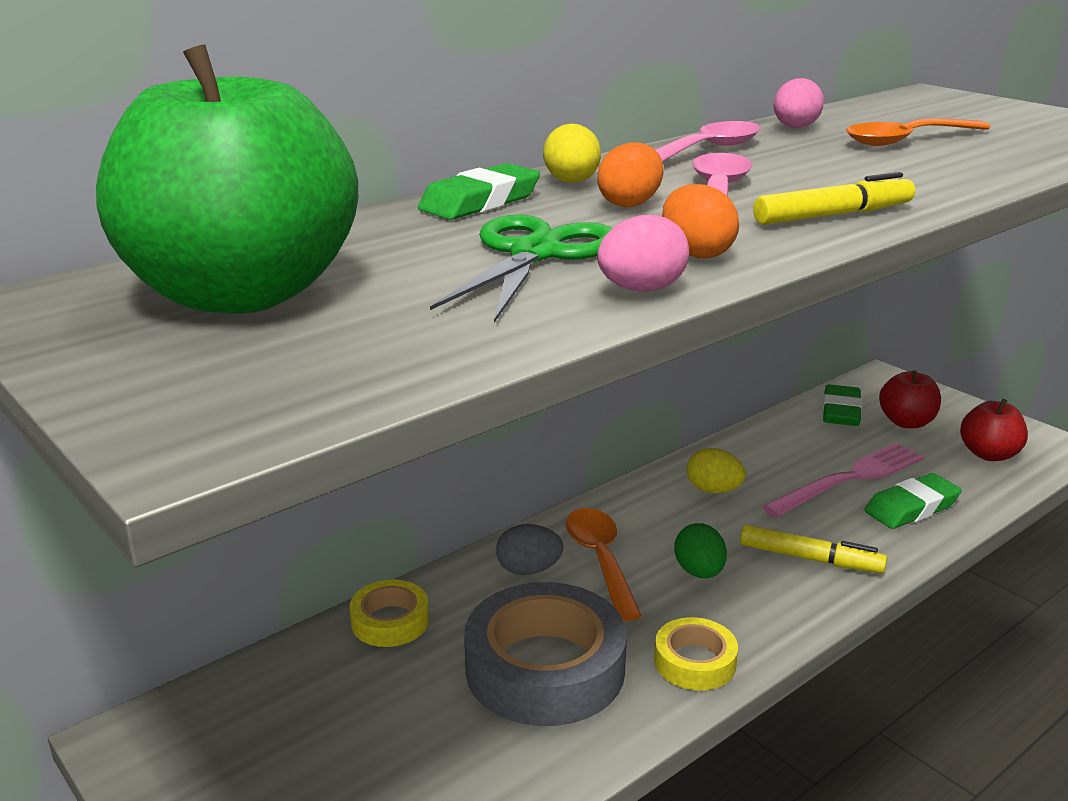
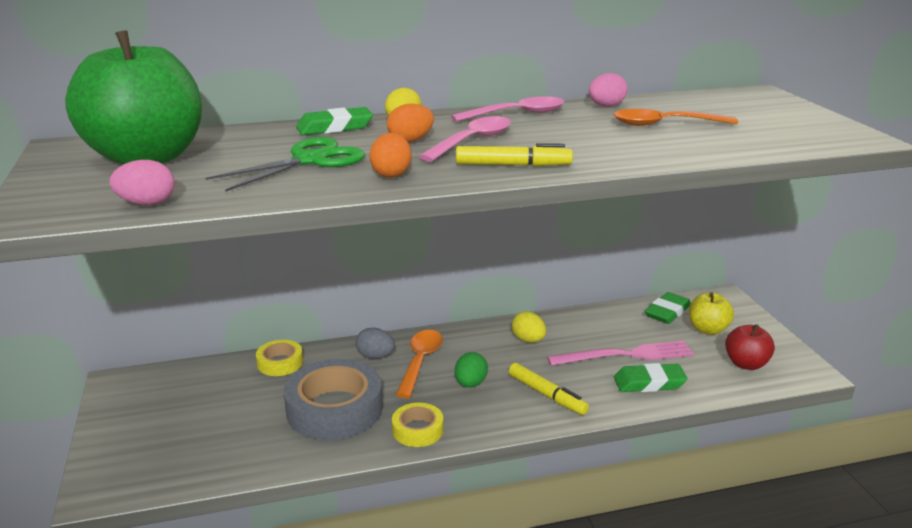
camera: 25 degrees right, 0 degrees up
(641, 290) = (326, 188): pink egg -> pink egg (147, 204)
(906, 422) = (707, 329): red apple -> yellow apple

